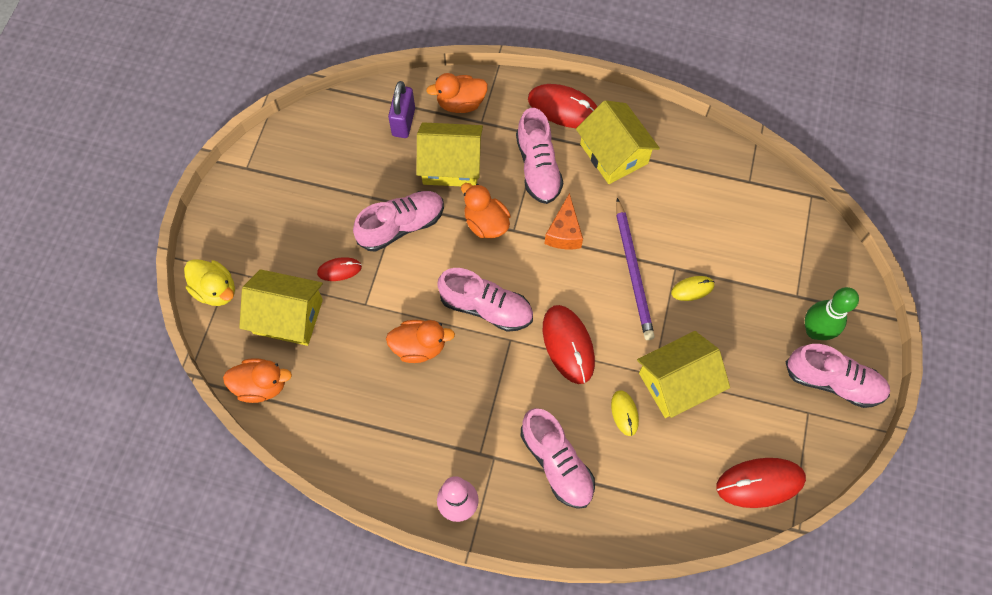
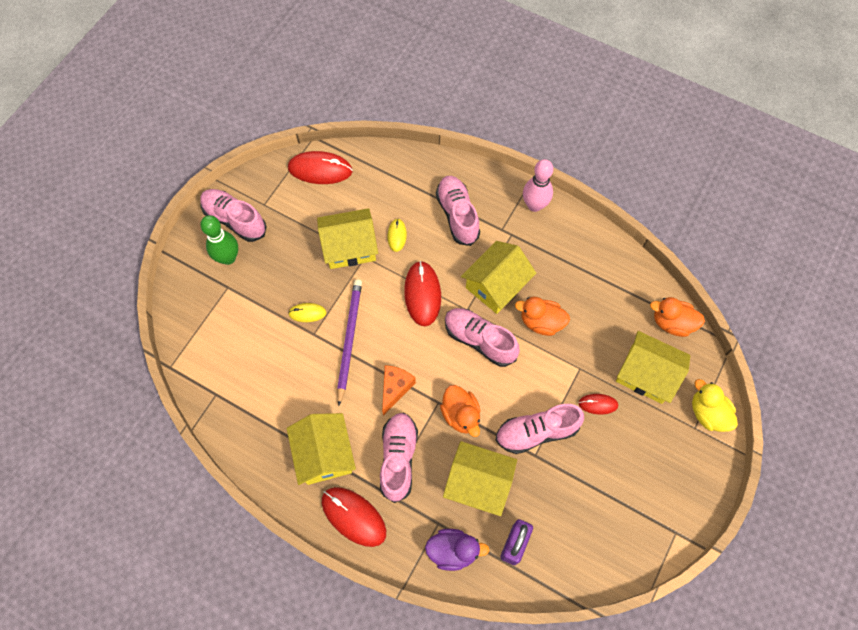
camera: 165 degrees left, 0 degrees up
(460, 103) = (453, 551): orange duck -> purple duck
(483, 379) = (496, 285): none -> yellow house

